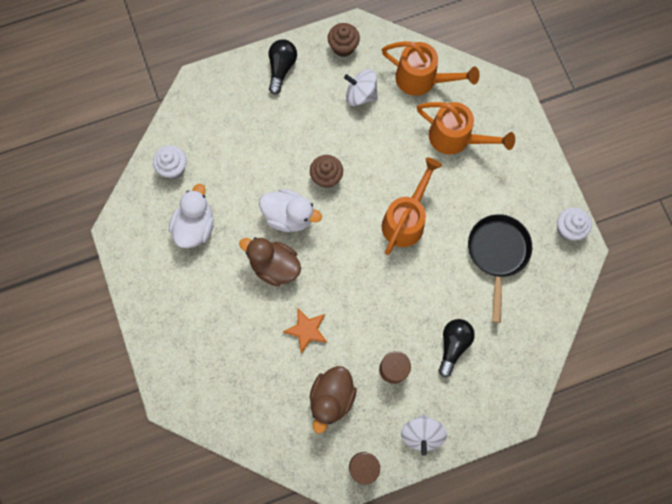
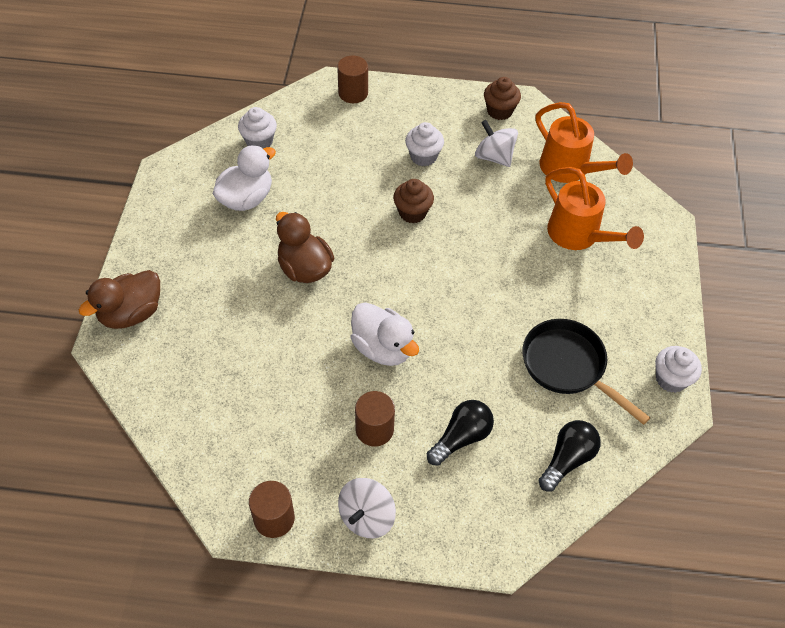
camera: 25 degrees right, 20 degrees down
(220, 84) = (353, 93): none -> brown cylinder
(281, 68) = (423, 104): black light bulb -> black light bulb (567, 459)
(289, 216) = (350, 230): white duck -> white duck (383, 348)
(306, 330) = (299, 344): orange star -> none
(307, 120) = (423, 156): none -> white cupcake
(331, 398) = (284, 425): brown duck -> brown duck (131, 313)
(406, 220) = (477, 288): orange watering can -> none
(497, 253) = (568, 366): black pan -> black pan turned 75 degrees counterclockwise

